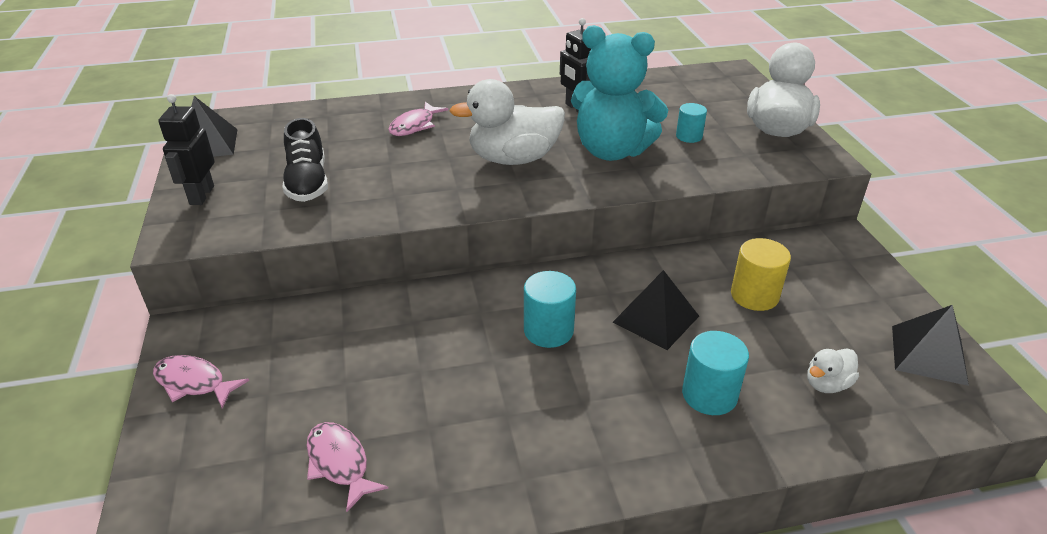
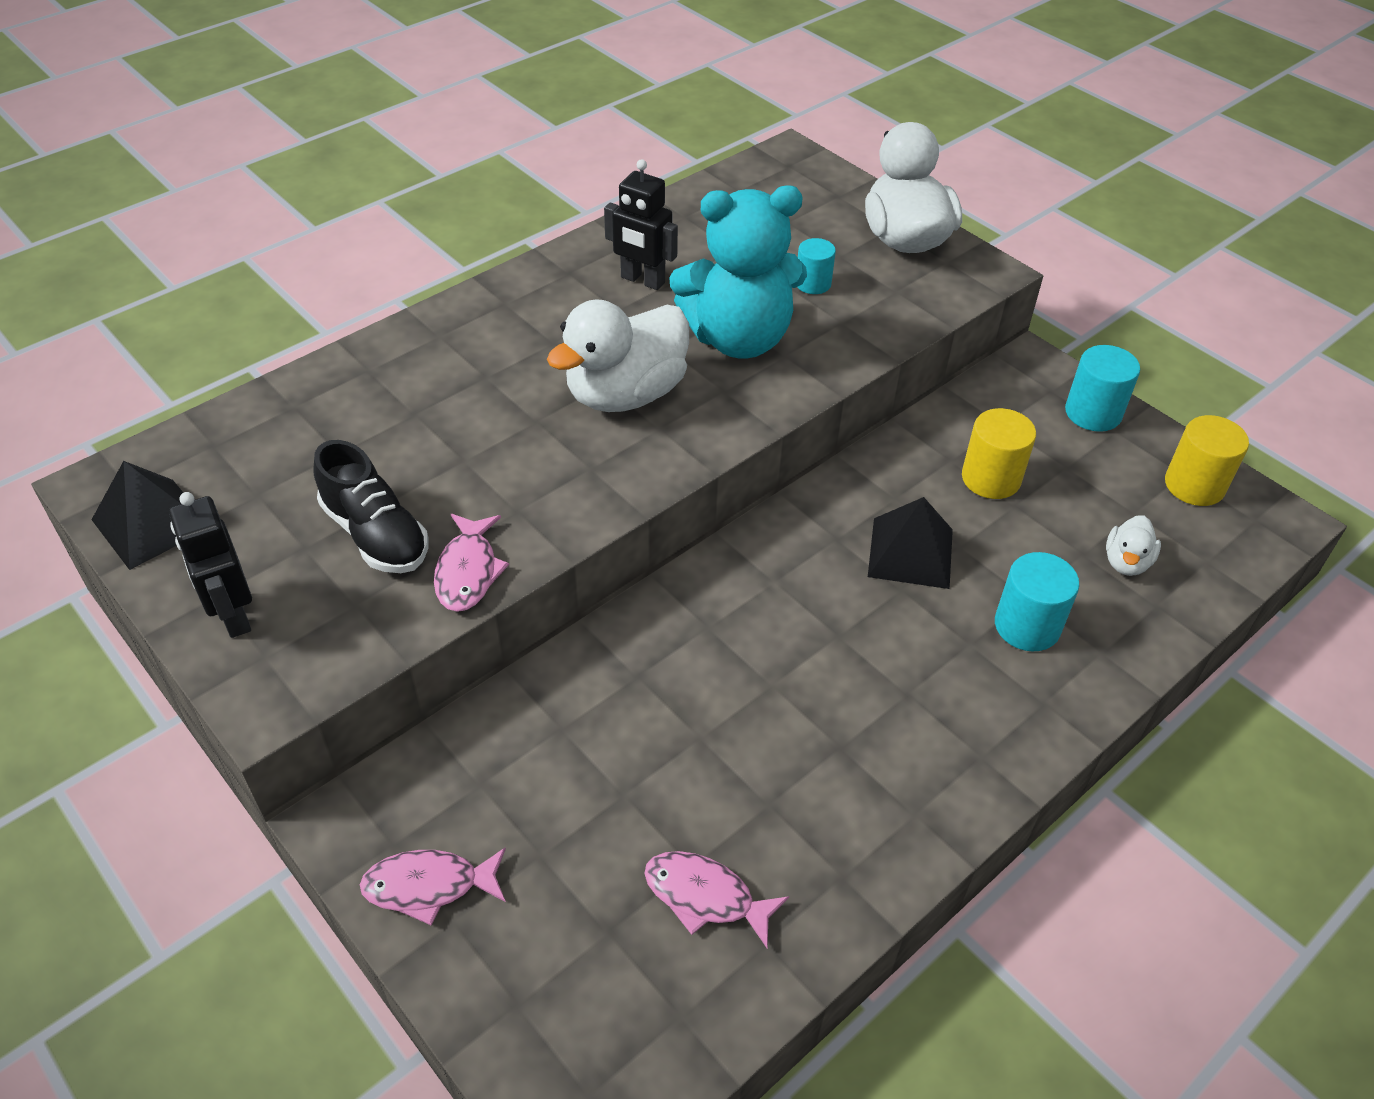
camera: 30 degrees left, 10 degrees up
(414, 126) = (443, 382): pink fish -> pink fish (468, 571)
(548, 331) = (806, 619): turquoise cylinder -> turquoise cylinder (1093, 413)
(928, 354) = (1194, 485): black pyramid -> yellow cylinder

